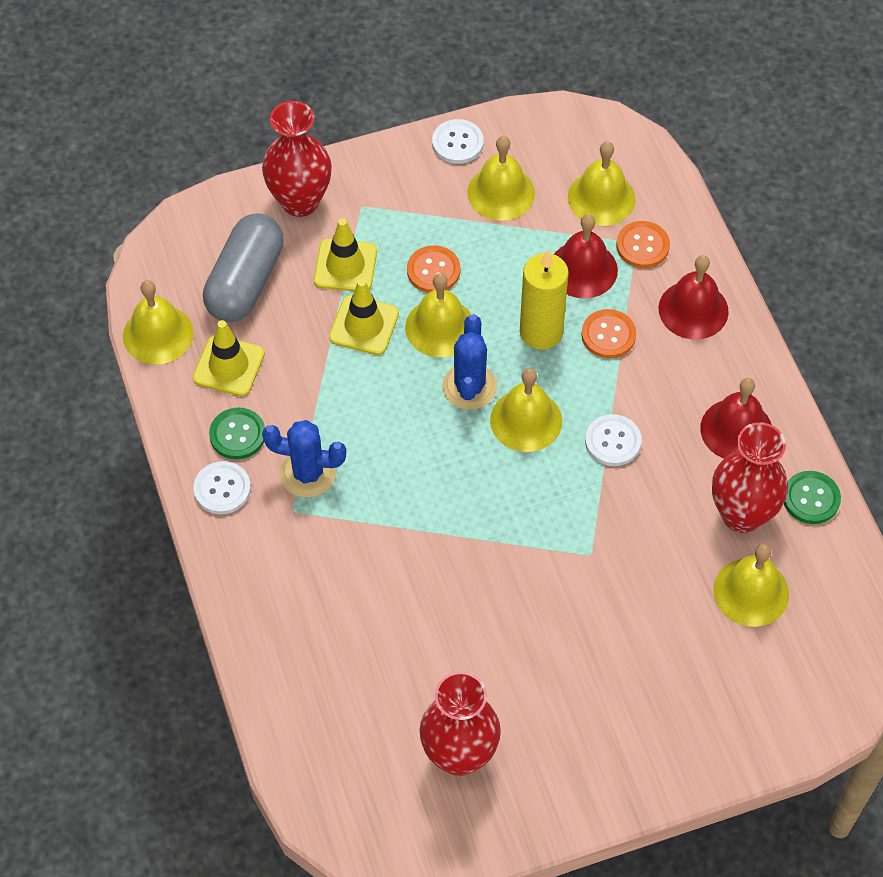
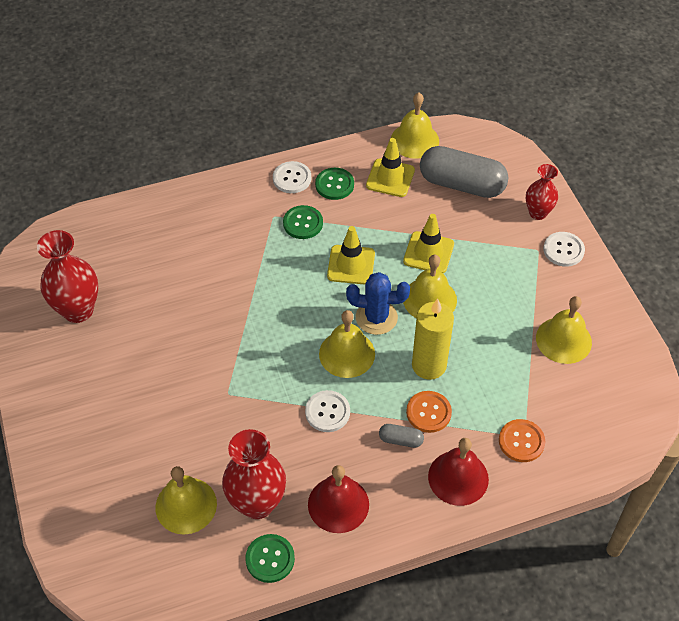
camera: 90 degrees right, 5 degrees down
(300, 201) = (537, 213): red vase -> red vase, size x0.62
(308, 473) = (303, 223): blue cactus -> green button
(345, 266) = (481, 241): yellow traffic cone -> yellow traffic cone (351, 265)
(433, 270) = (482, 295): orange button -> none
(457, 143) = (610, 311): white button -> white button (563, 250)
(583, 269) = (492, 396): red bell -> none
(601, 198) = (568, 412): yellow bell -> none
(647, 365) = (400, 440): none -> grey capsule

